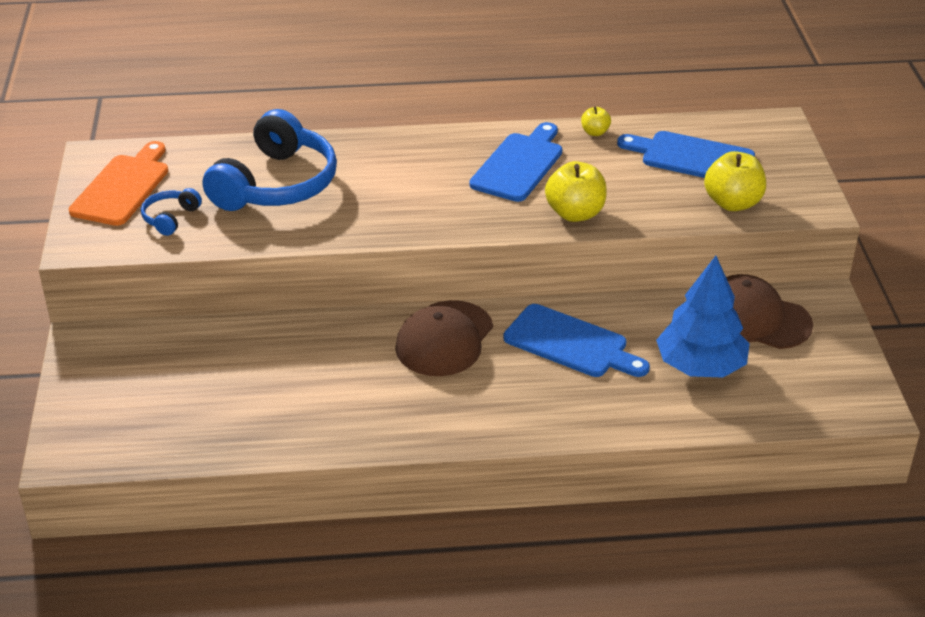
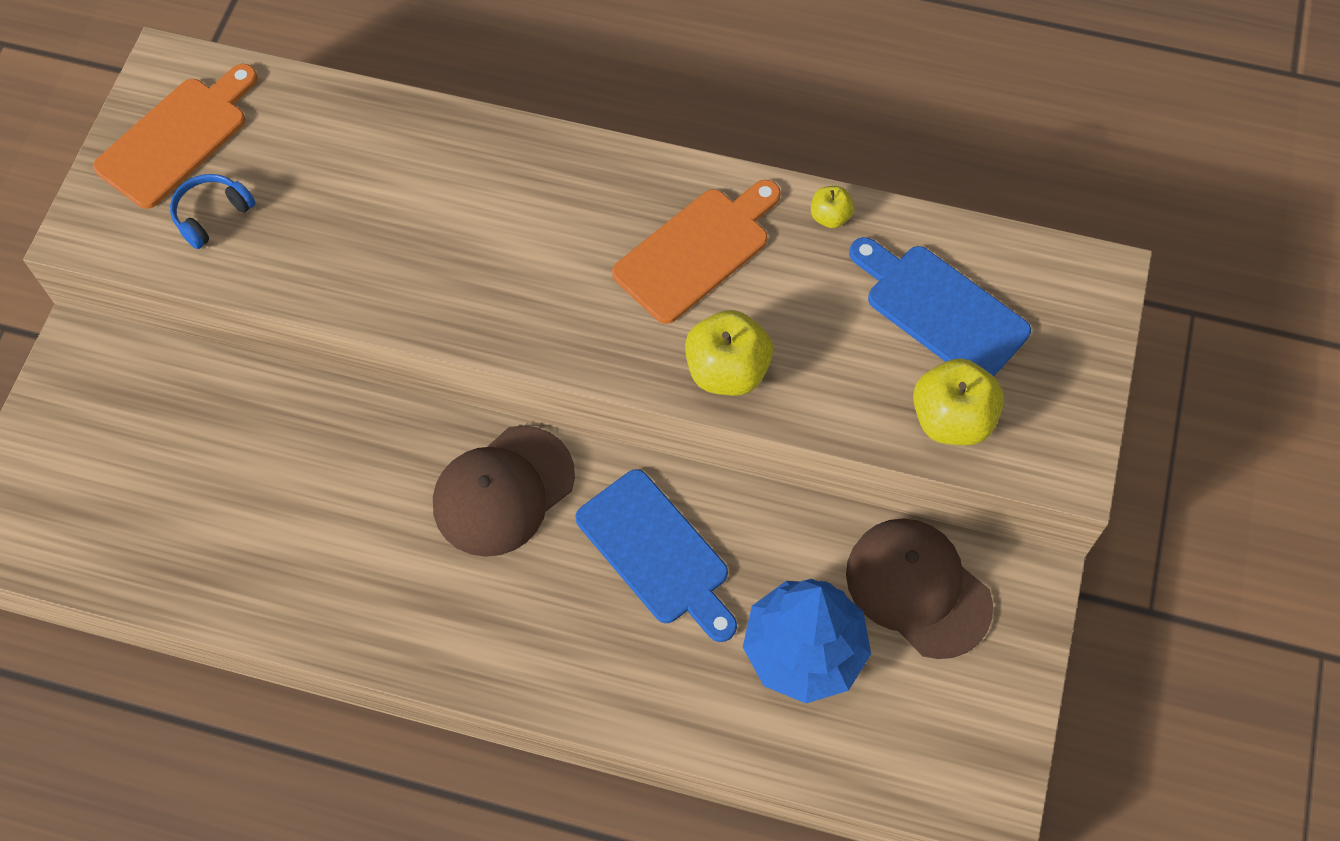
camera: 20 degrees right, 25 degrees up
(276, 184) = (366, 191): blue headphones -> none
(519, 165) = (696, 251): blue cutting board -> orange cutting board

